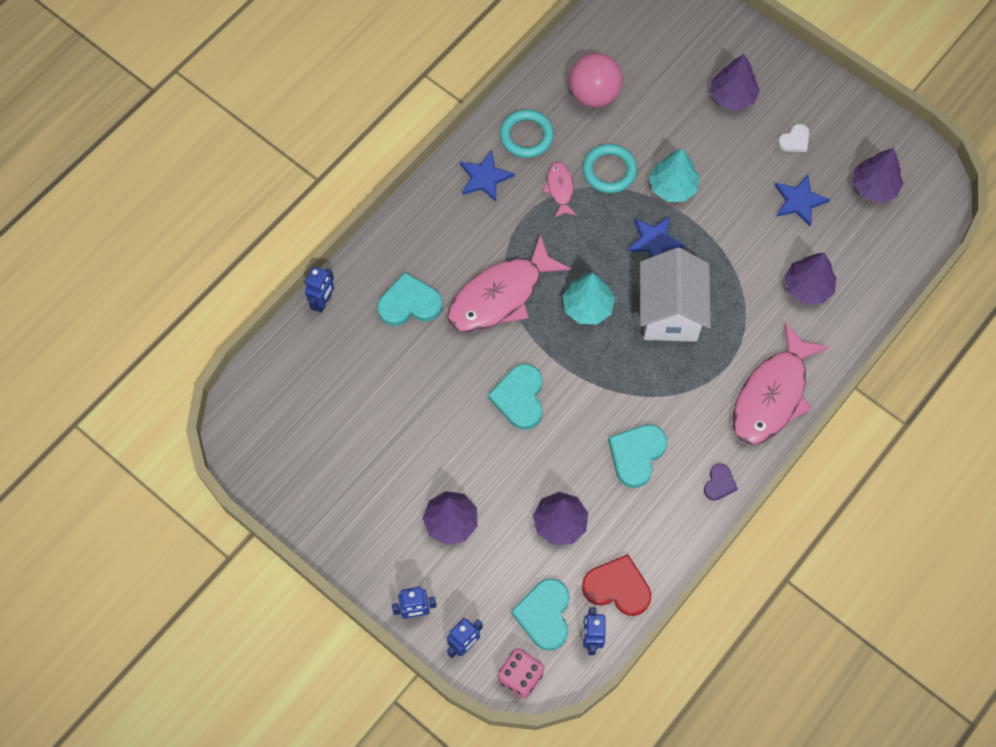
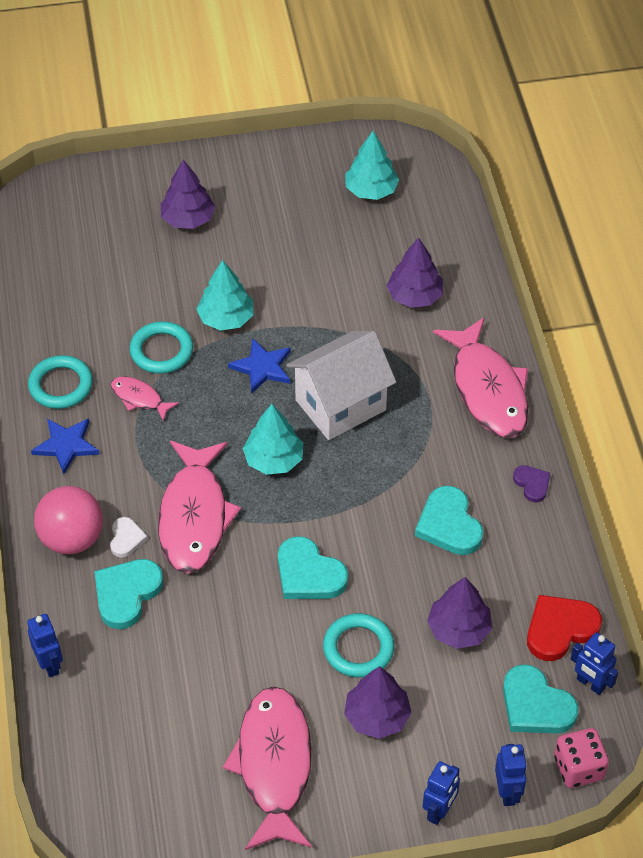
camera: 50 degrees left, 15 degrees down
(364, 487) = (274, 765): none -> pink fish
(491, 471) = (358, 648): none -> turquoise ring
(594, 94) = (77, 309): pink ball -> pink ball (72, 538)
(670, 313) = (340, 405): white house -> white house turned 75 degrees counterclockwise
(794, 140) = (274, 209): white heart -> white heart (126, 538)
(799, 201) = (332, 245): blue star -> none
(874, 187) = (371, 190): purple tree -> turquoise tree

